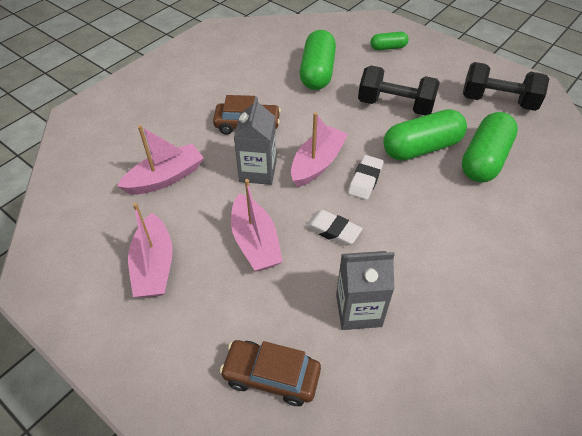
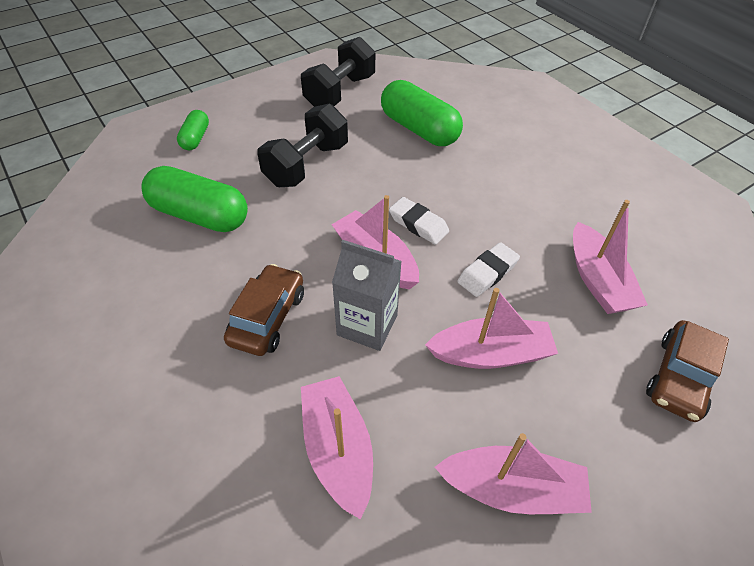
camera: 75 degrees left, 0 degrees up
(358, 310) = (597, 280): grey carton -> pink boat
(421, 148) = (385, 166): green capsule -> none

